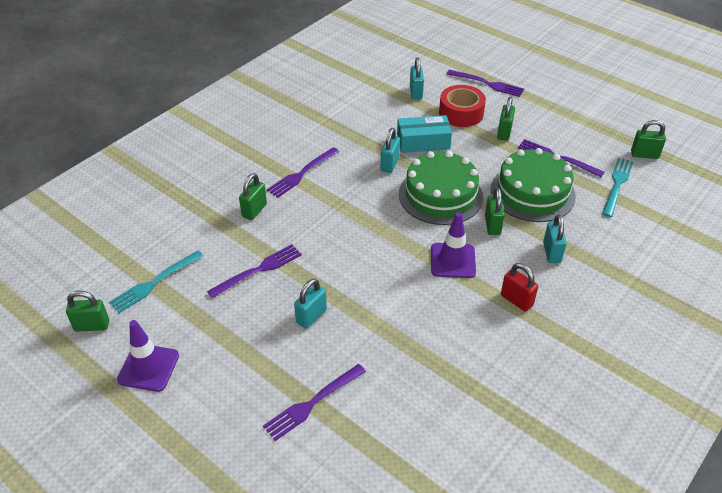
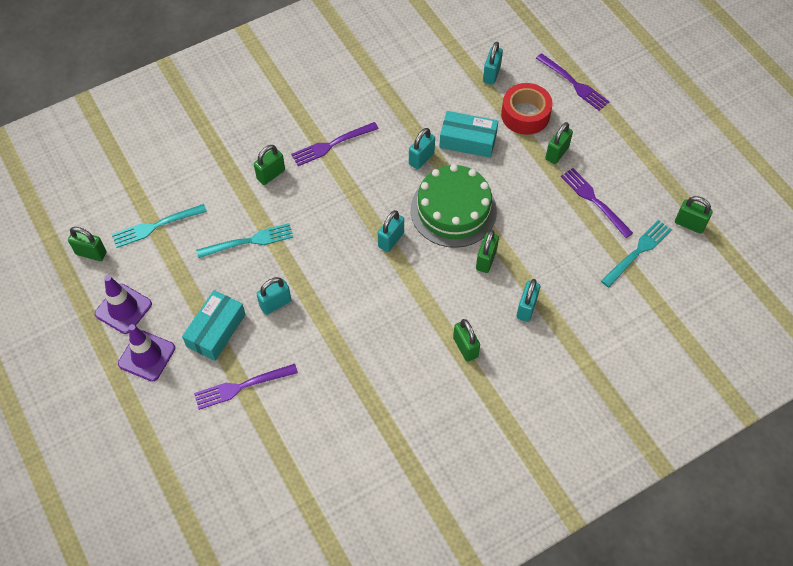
camera: 20 degrees right, 15 degrees up
(258, 270) = (249, 241): purple fork -> turquoise fork
(260, 358) = (216, 330): none -> turquoise box
(396, 232) = (391, 240): none -> turquoise padlock
(453, 260) = (428, 287): purple traffic cone -> purple traffic cone (147, 356)
(516, 300) = (465, 347): red padlock -> green padlock
(532, 192) = (546, 234): green cake -> none

